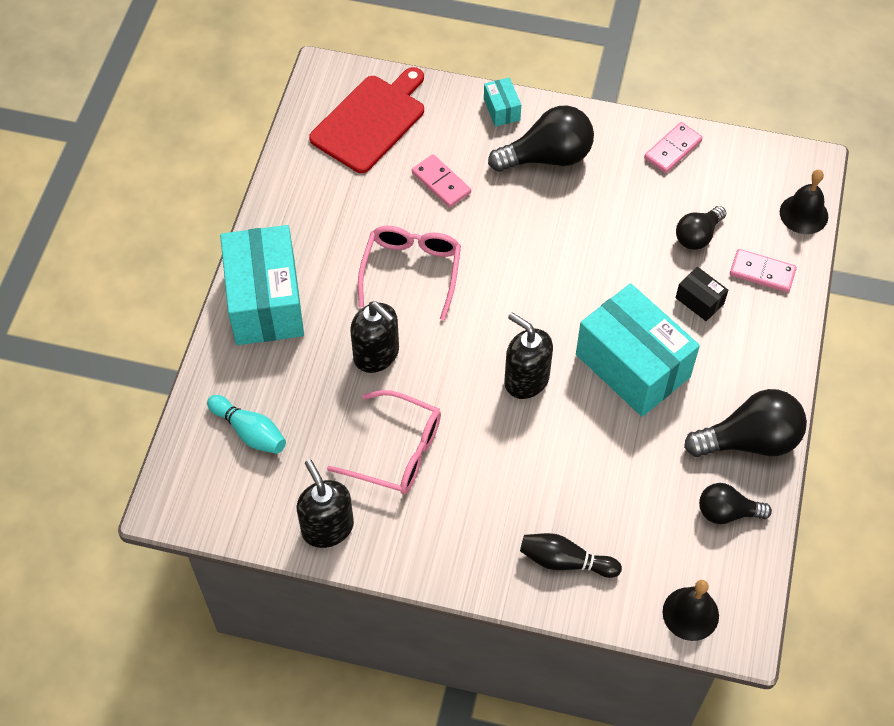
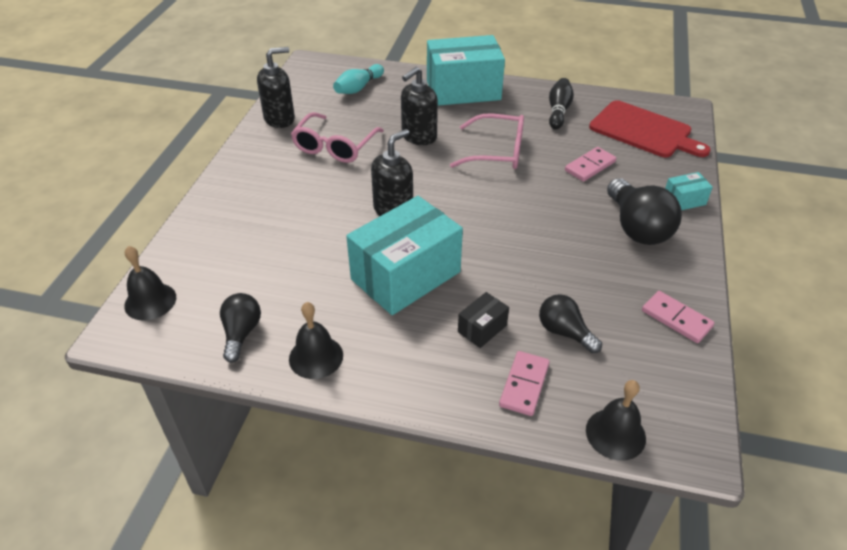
camera: 90 degrees right, 15 degrees down
(565, 561) = (222, 228): black bowling pin -> black bowling pin (558, 111)
(750, 440) = (316, 357): black light bulb -> black bell

